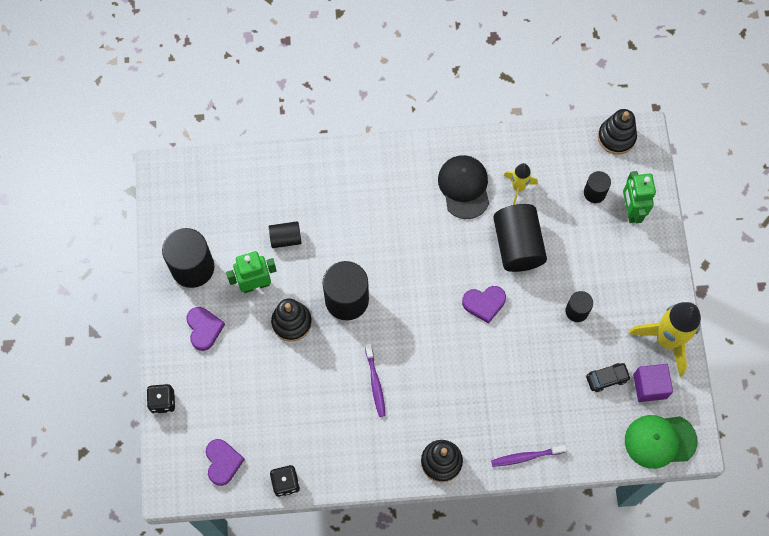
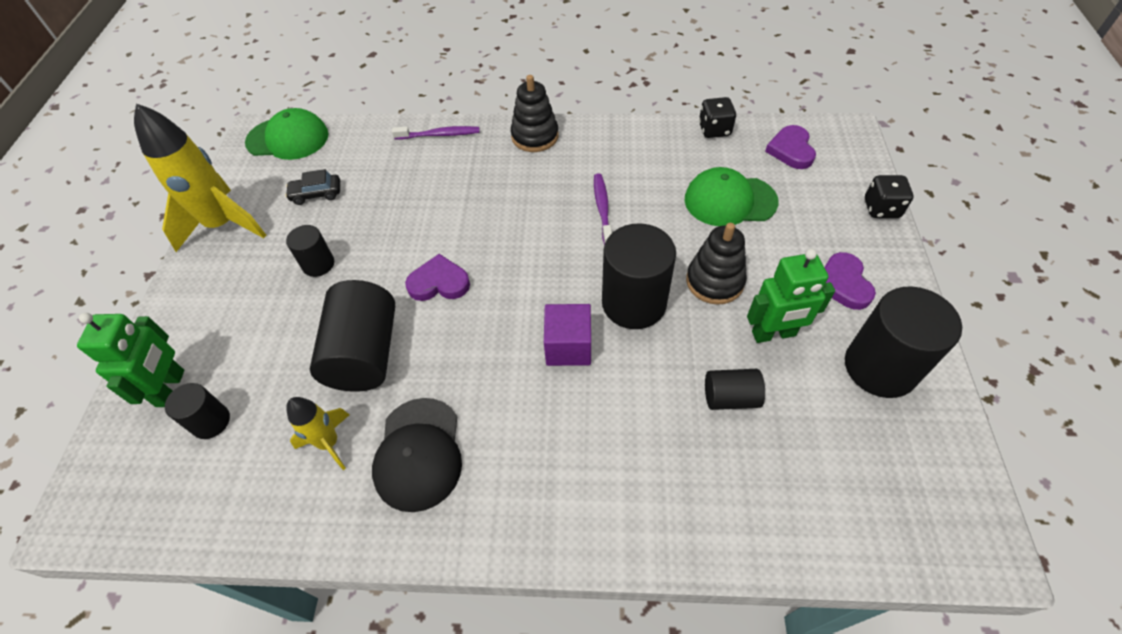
camera: 170 degrees left, 15 degrees down
(277, 400) = (730, 201): none -> green cap
(616, 137) = (120, 518): black stacking toy -> none
(650, 386) = (270, 184): purple cube -> purple cube (568, 346)

